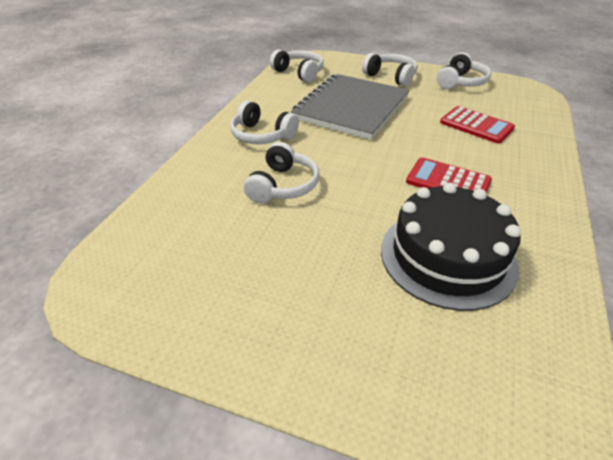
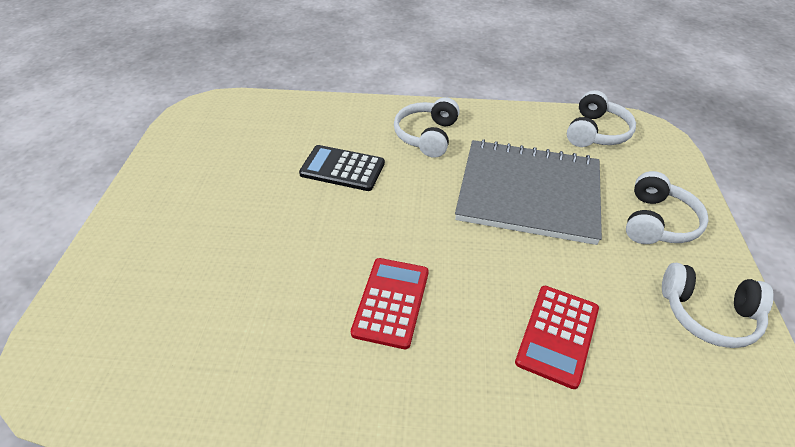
camera: 75 degrees right, 5 degrees up
(283, 186) = (342, 168): white headphones -> black calculator
(447, 257) = (253, 305): black cake -> none

